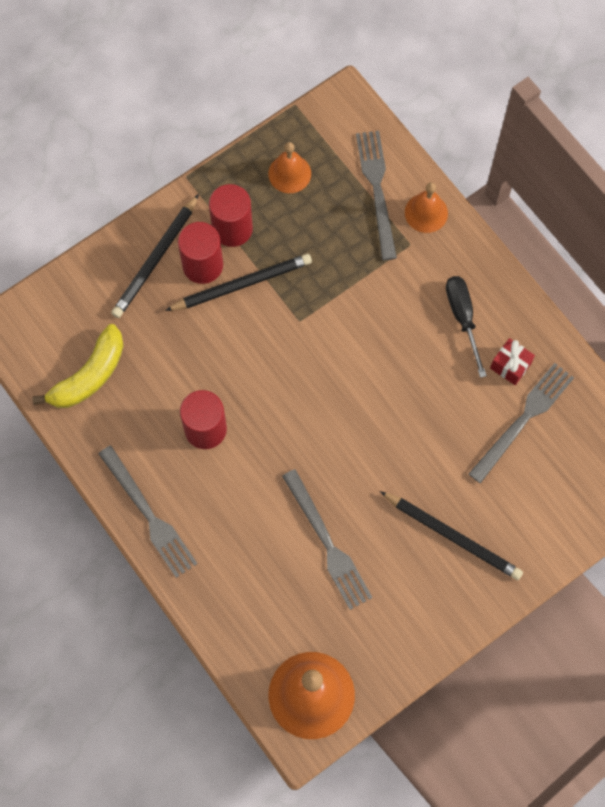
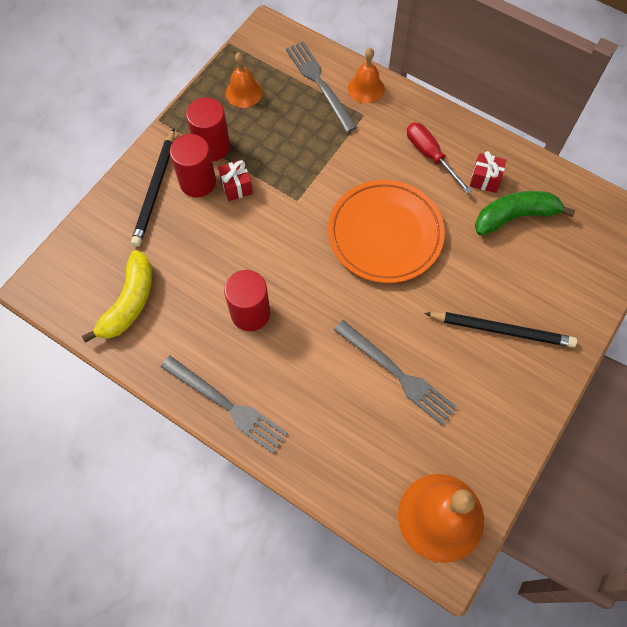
camera: 20 degrees left, 5 degrees down
(241, 284) = (236, 186): black pencil -> red gift
(376, 391) = (385, 234): none -> orange plate
(463, 318) = (430, 156): black screwdriver -> red screwdriver
(523, 419) = (515, 216): grey fork -> green banana

